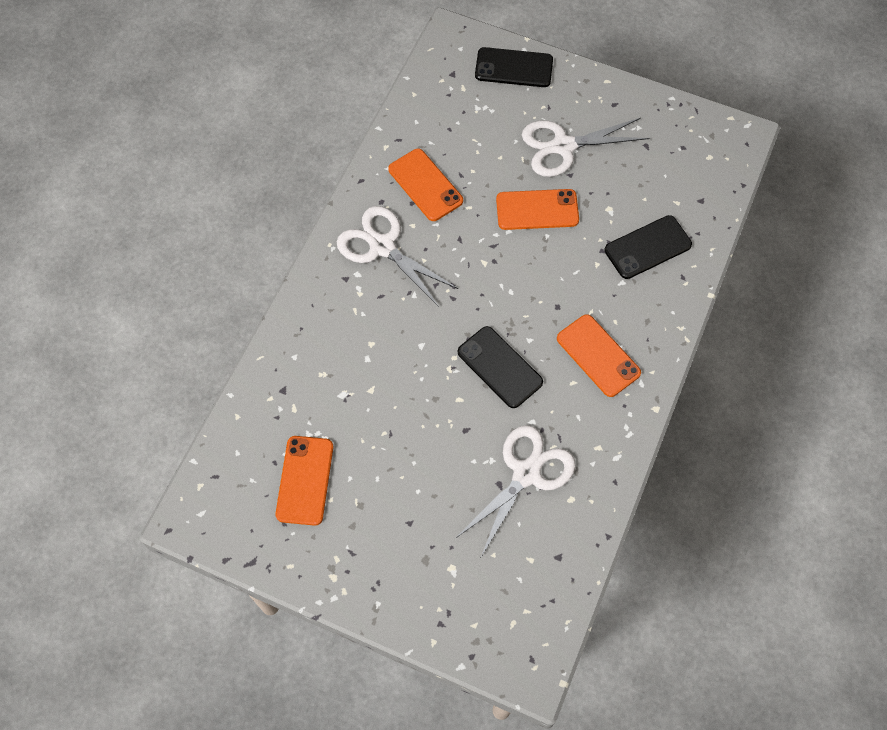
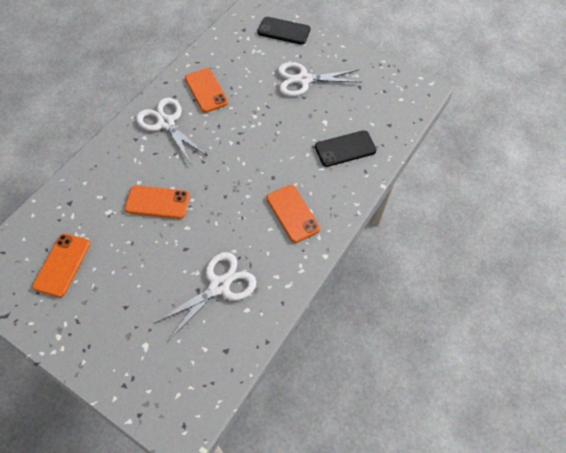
camera: 10 degrees right, 5 degrees down
(500, 367) = (221, 210): black phone -> none
(537, 210) = (275, 115): orange phone -> orange phone (157, 202)

